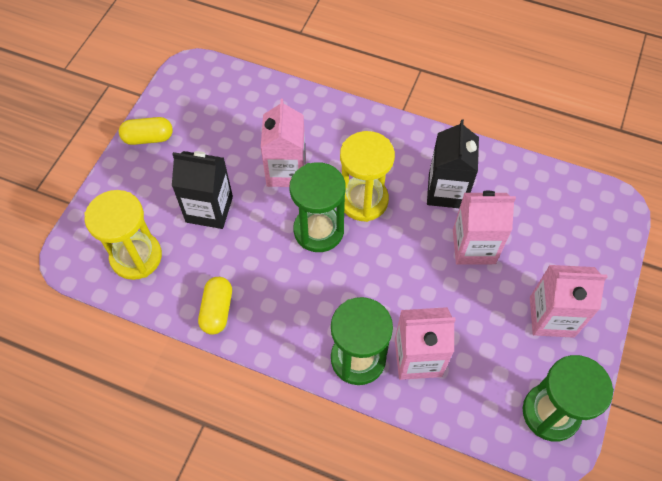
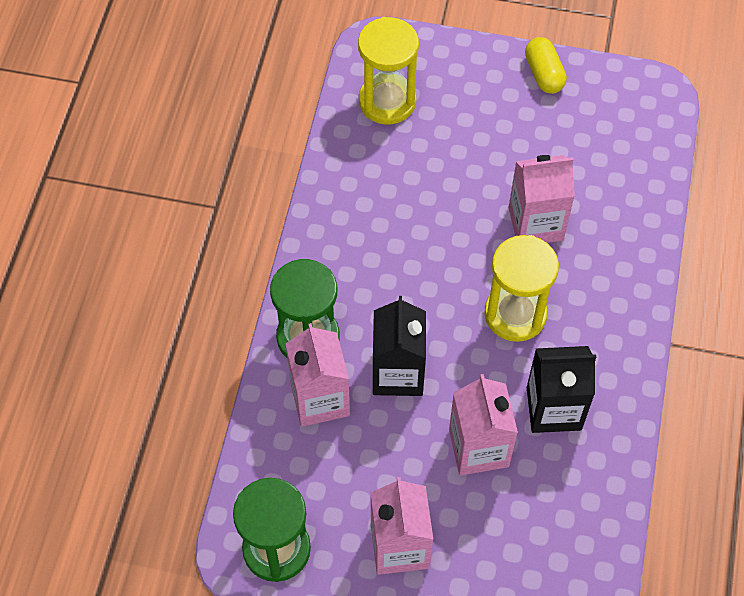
camera: 80 degrees right, 0 degrees up
(209, 209) = (463, 156): black carton -> black carton (398, 373)
(217, 310) = (339, 190): yellow capsule -> none
(318, 230) = (461, 272): green hourglass -> none

